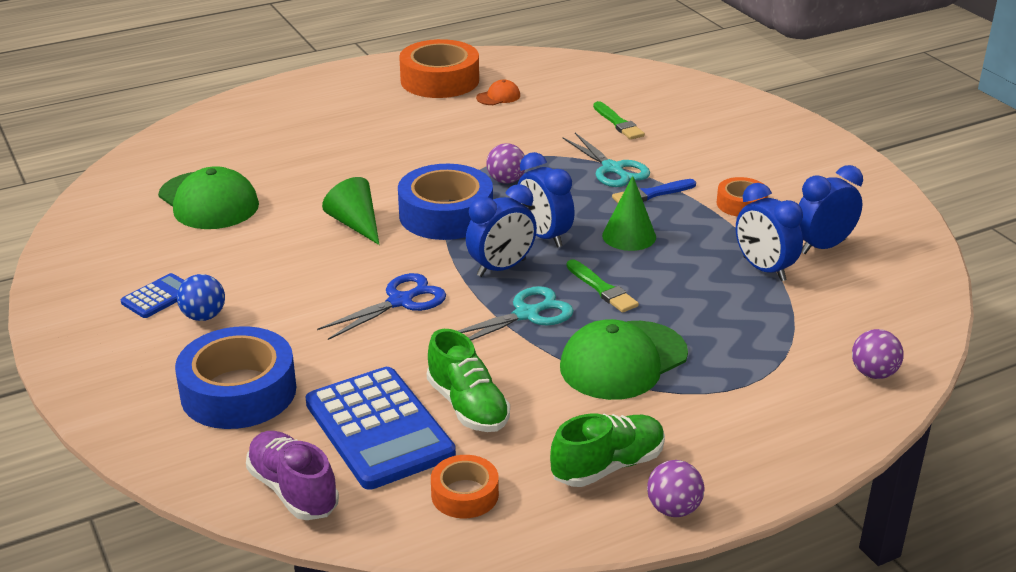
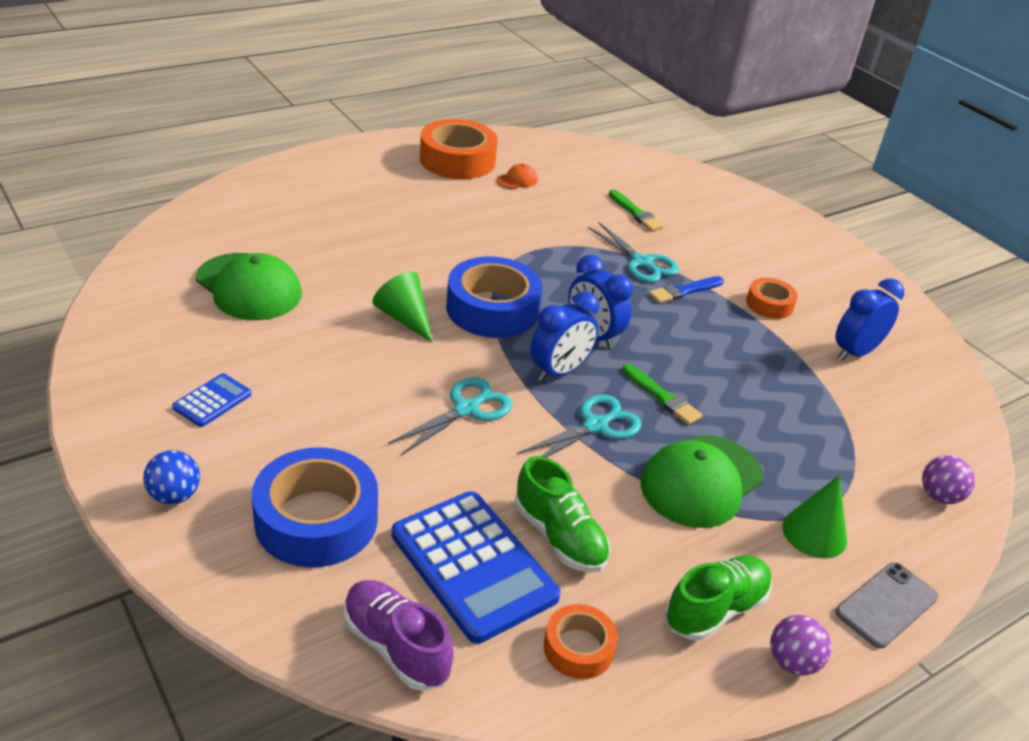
camera: 10 degrees left, 5 degrees up
(204, 316) = (264, 425): blue ball -> blue ball (174, 495)
(400, 301) = (466, 409): blue scissors -> turquoise scissors
(506, 180) = (543, 272): purple ball -> none
(629, 236) = (674, 337): green cone -> green cone (814, 533)
(764, 269) = (808, 377): blue clock -> none
(785, 464) = (886, 605): none -> grey phone

